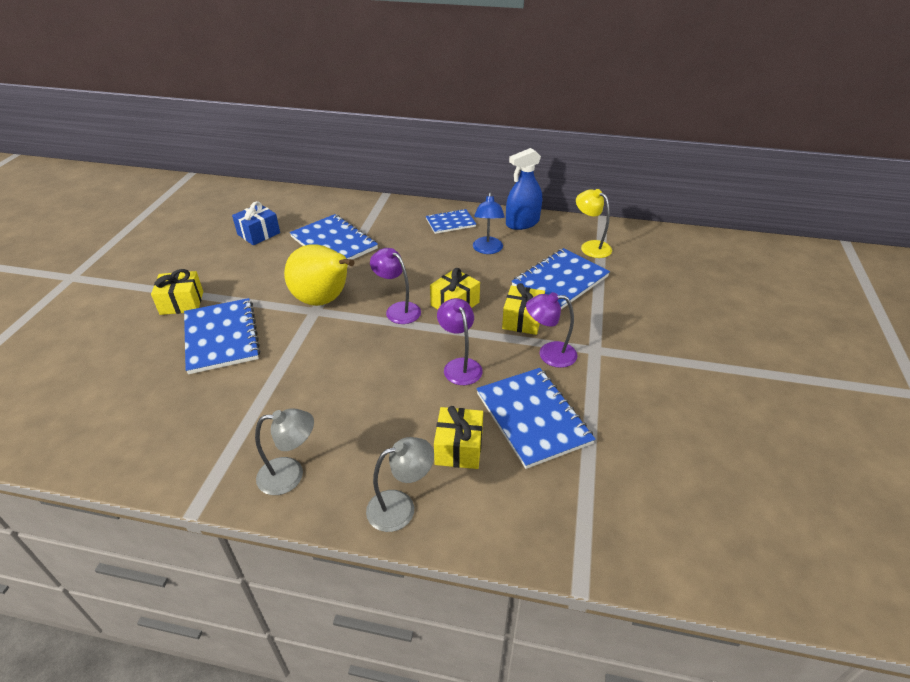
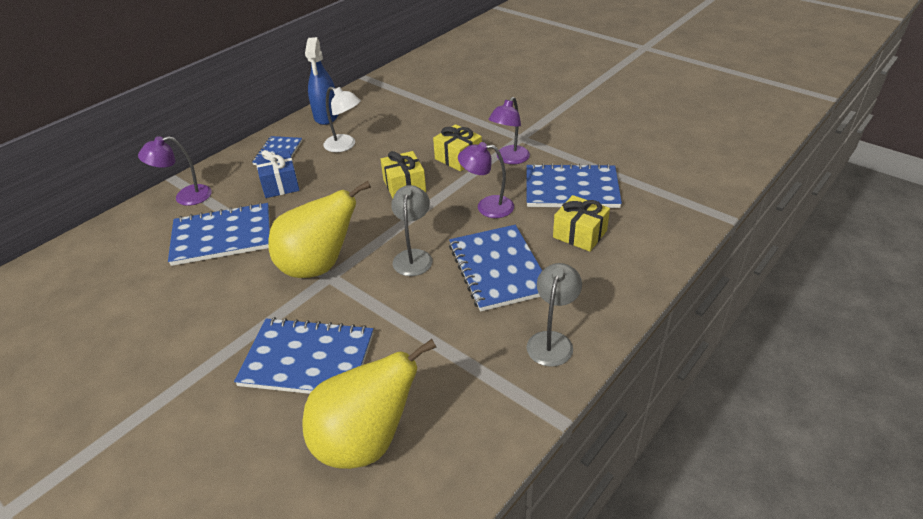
camera: 60 degrees left, 0 degrees up
(149, 399) = (365, 441): none -> yellow pear
(182, 303) = (203, 388): yellow gift -> none
(259, 234) = (129, 292): blue gift -> blue gift (280, 184)
(398, 309) = (381, 221): purple lamp -> purple lamp (185, 197)
(401, 507) = (623, 281): grey lamp -> grey lamp (414, 256)
(487, 250) = (345, 145): blue lamp -> white lamp
(560, 281) = (427, 125): blue notebook -> blue notebook (498, 269)
(590, 247) = (397, 96): yellow lamp -> none

